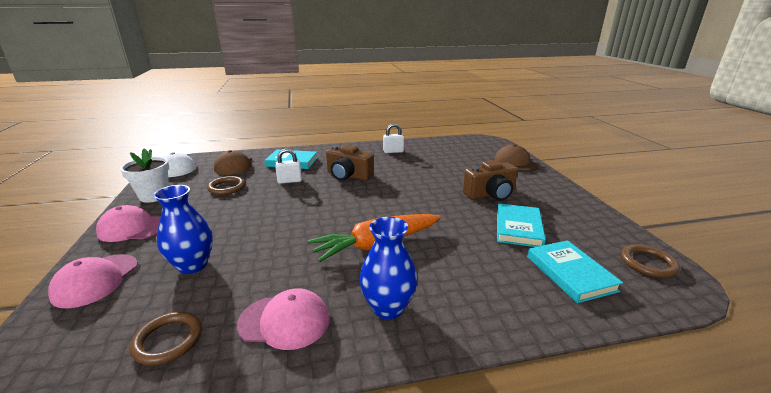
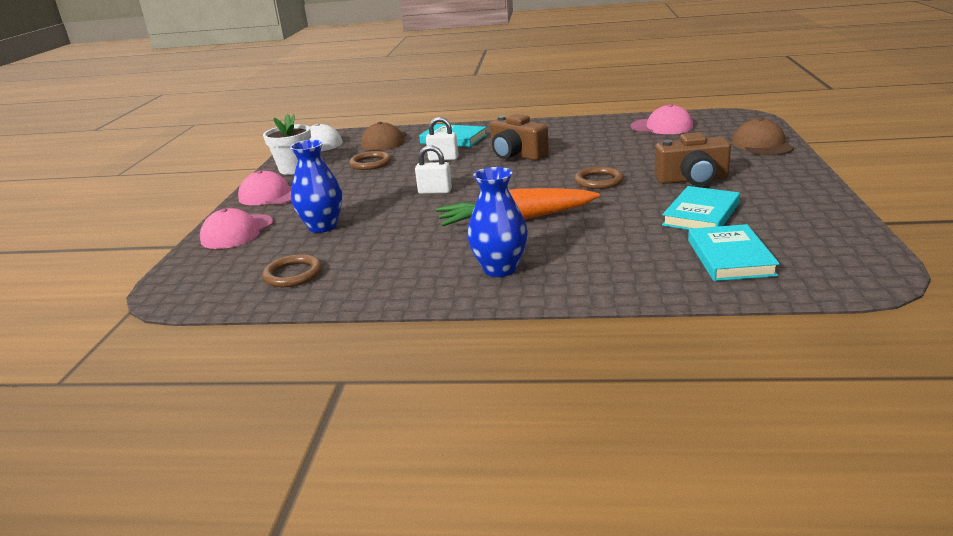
camera: 20 degrees right, 0 degrees up
(284, 321) = (396, 270): pink cap -> pink cap (661, 127)
(393, 151) = (591, 129): white padlock -> white padlock (435, 191)
(648, 263) = (846, 255): brown ring -> brown ring (598, 181)

